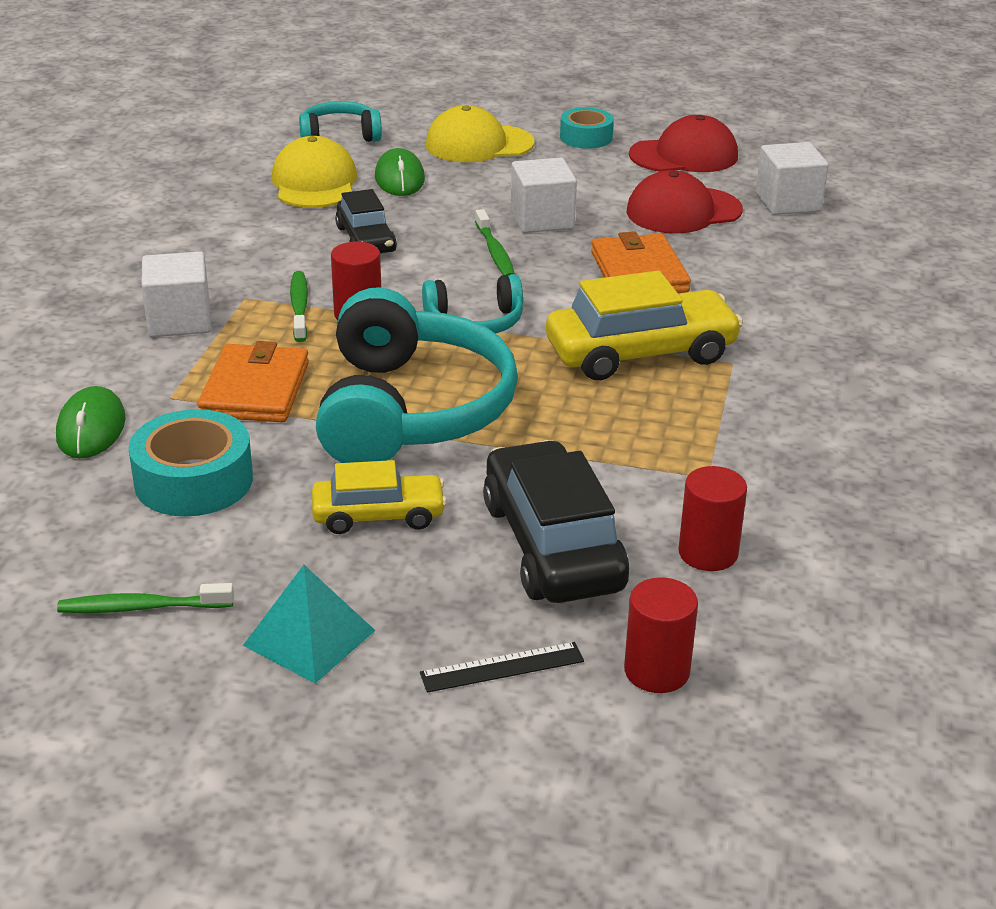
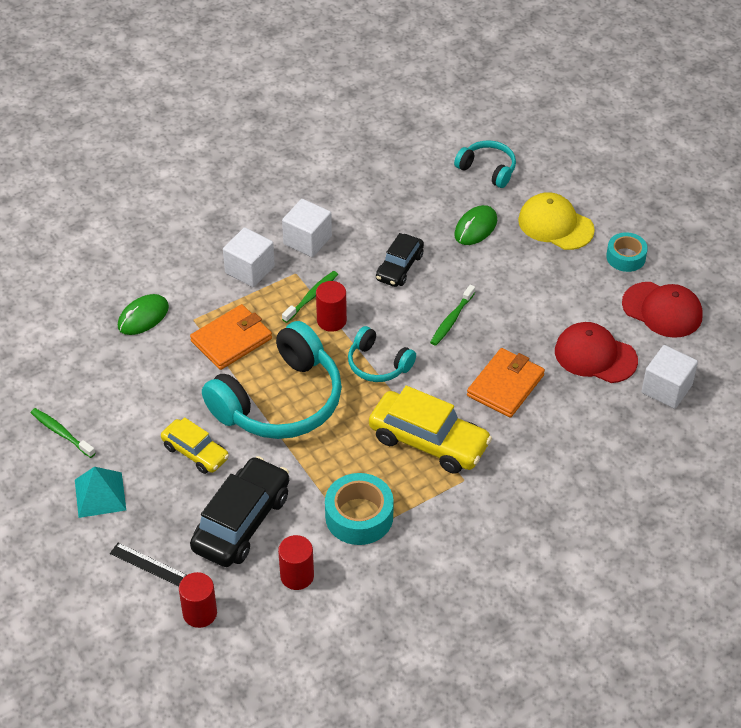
camera: 45 degrees right, 15 degrees up
(194, 480) = (149, 378): turquoise tape -> turquoise tape (359, 516)
(314, 183) = (427, 203): yellow cap -> none
(542, 219) = (508, 311): white cube -> white cube (307, 240)

